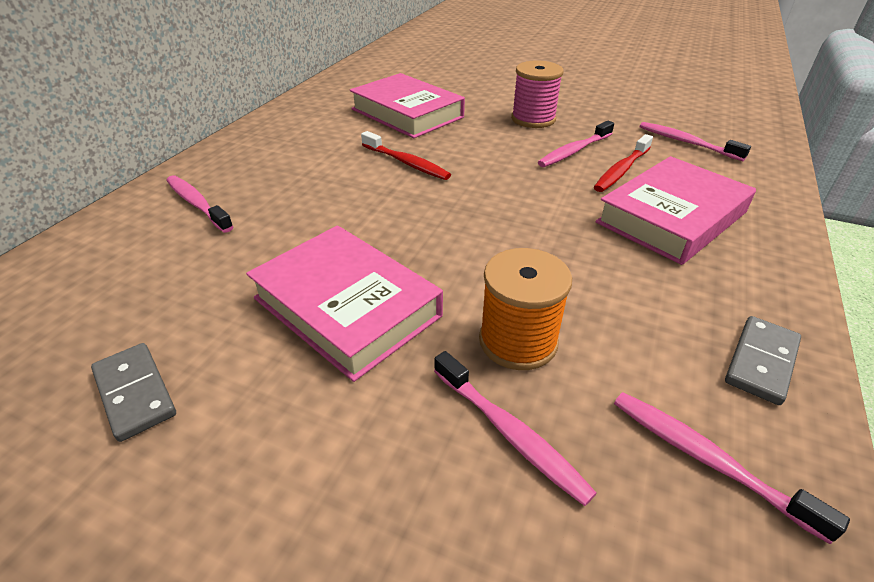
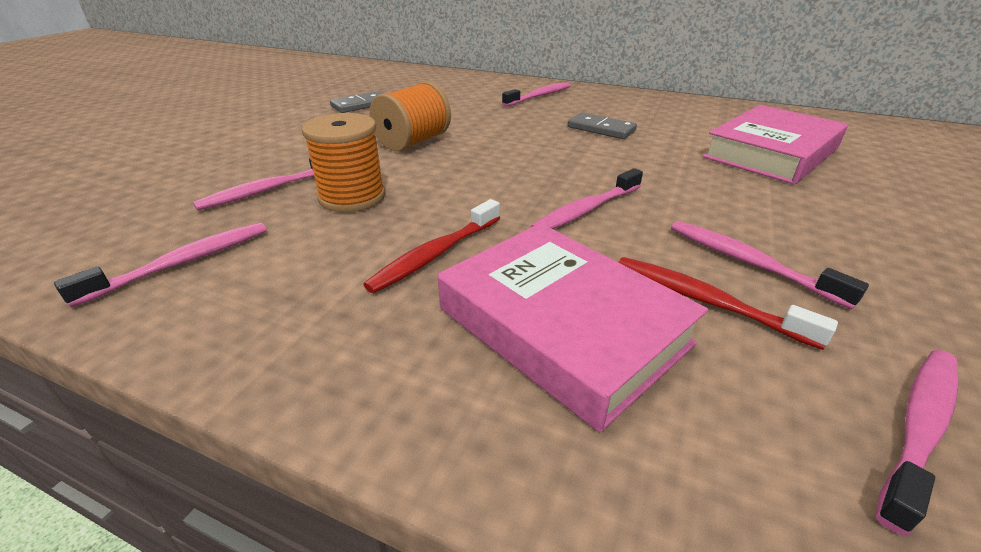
camera: 90 degrees right, 5 degrees down
(347, 307) = (413, 142): pink book -> orange spool
(406, 163) = (639, 155): red toothbrush -> red toothbrush (435, 254)
(518, 197) = (586, 210): none -> pink toothbrush
(533, 119) = (847, 236): pink spool -> none
(761, 362) = (254, 328): grey domino -> grey domino (601, 129)

